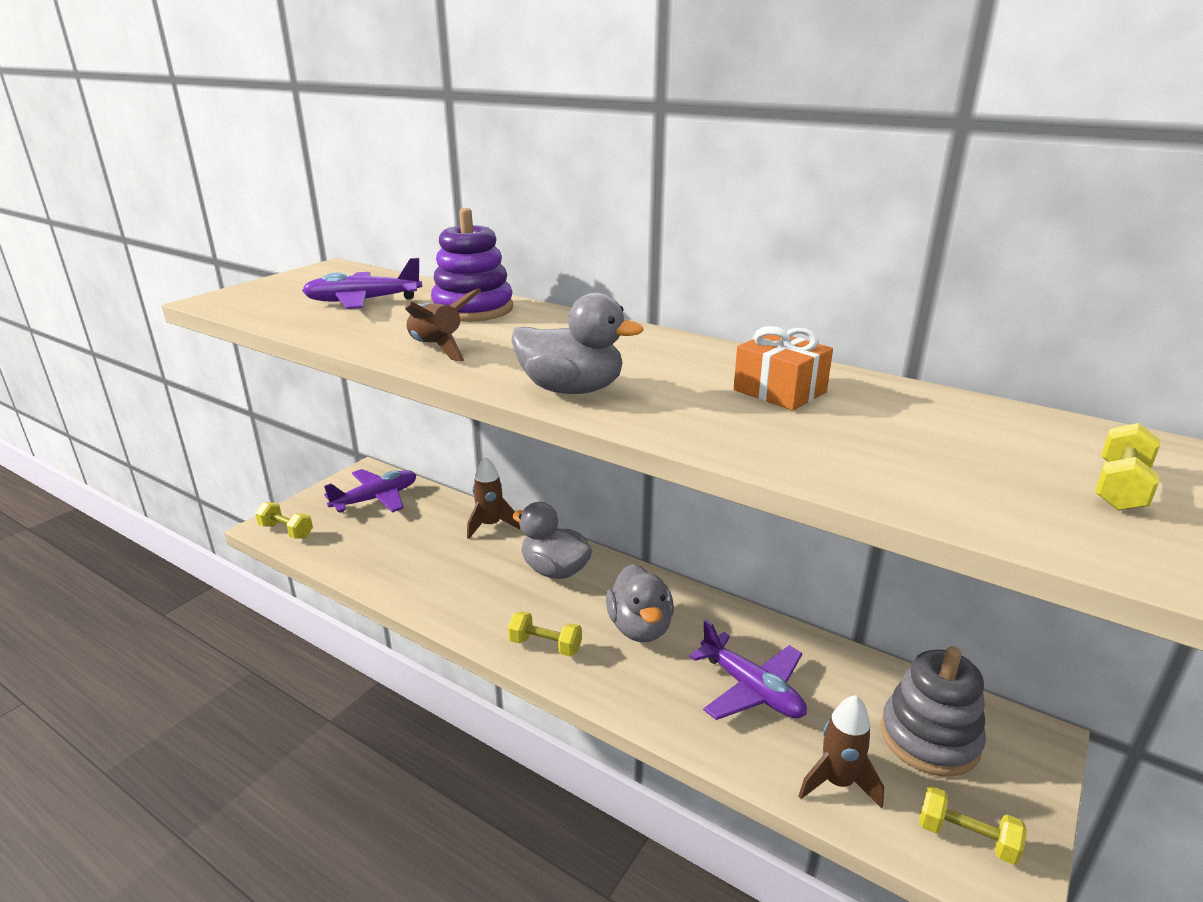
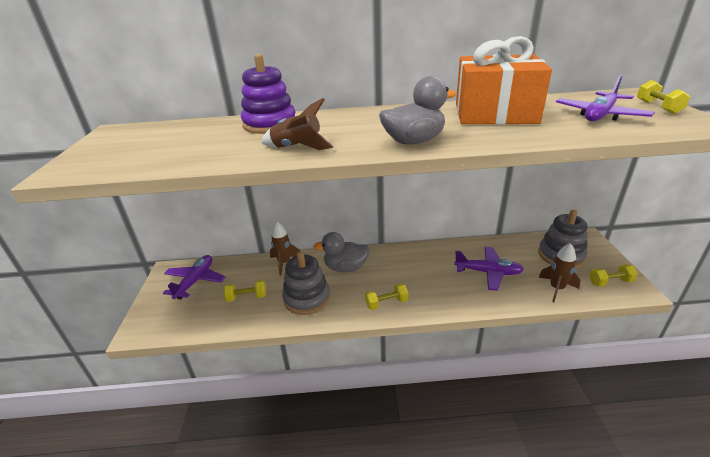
camera: 35 degrees left, 5 degrees up
(286, 531) = (156, 327): yellow dumbbell -> yellow dumbbell (247, 297)
(363, 301) = (186, 140): purple plane -> purple plane (600, 115)
(461, 584) = (307, 298): none -> grey stacking toy
(640, 628) = (416, 272): grey duck -> none
(779, 391) = (495, 113): orange gift -> orange gift, size x1.97

